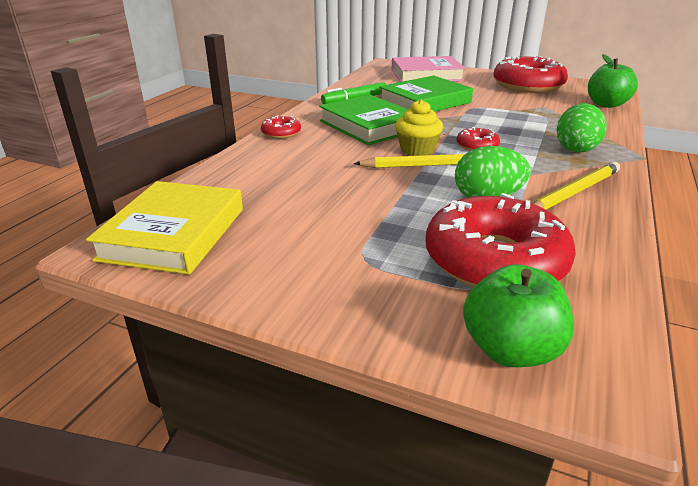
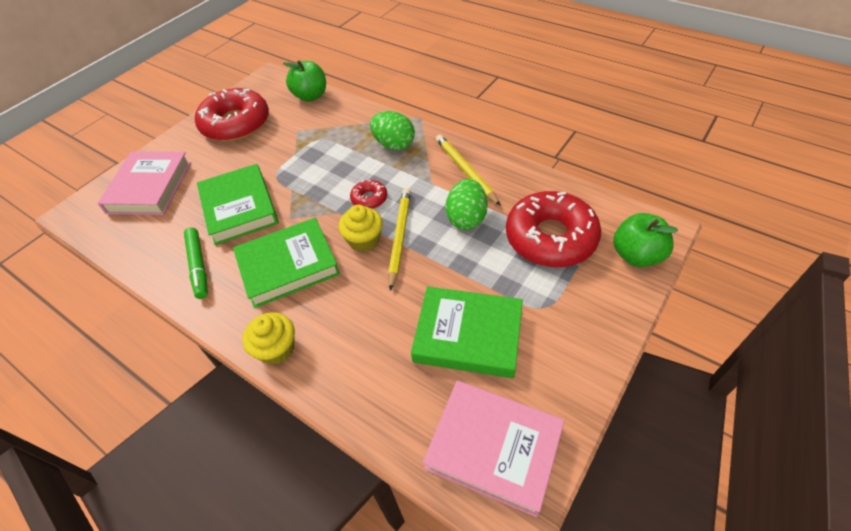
camera: 75 degrees left, 20 degrees up
(174, 233) = (493, 447): yellow book -> pink book
(281, 133) = (276, 349): red donut -> yellow cupcake
(310, 211) = (468, 335): none -> green book

